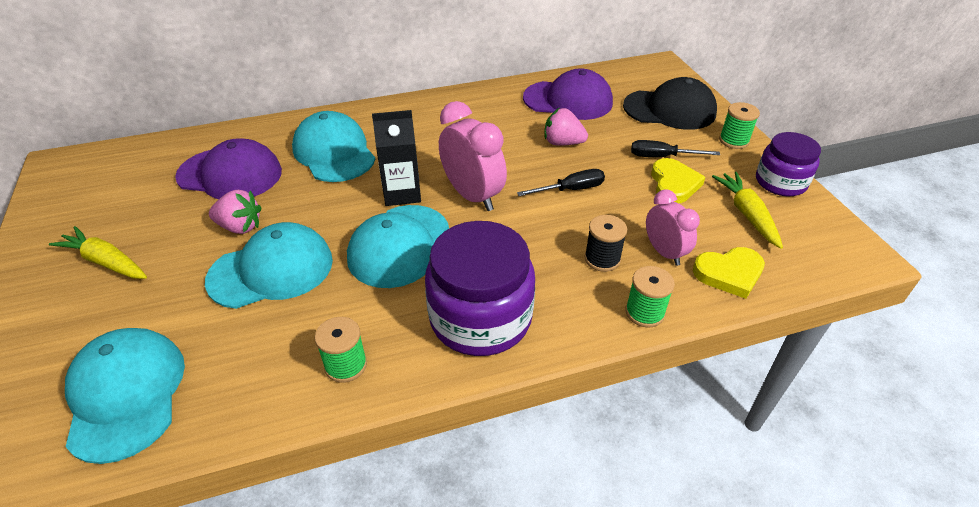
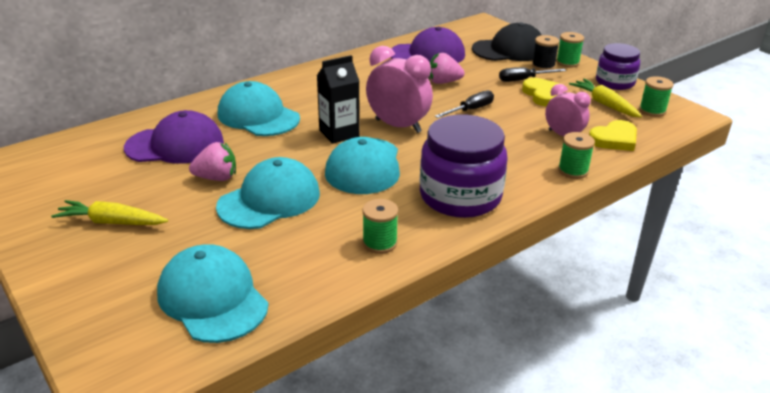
camera: 20 degrees left, 10 degrees down
(602, 259) = (523, 146): black spool -> black spool (543, 66)
(808, 238) = (652, 111): none -> green spool

